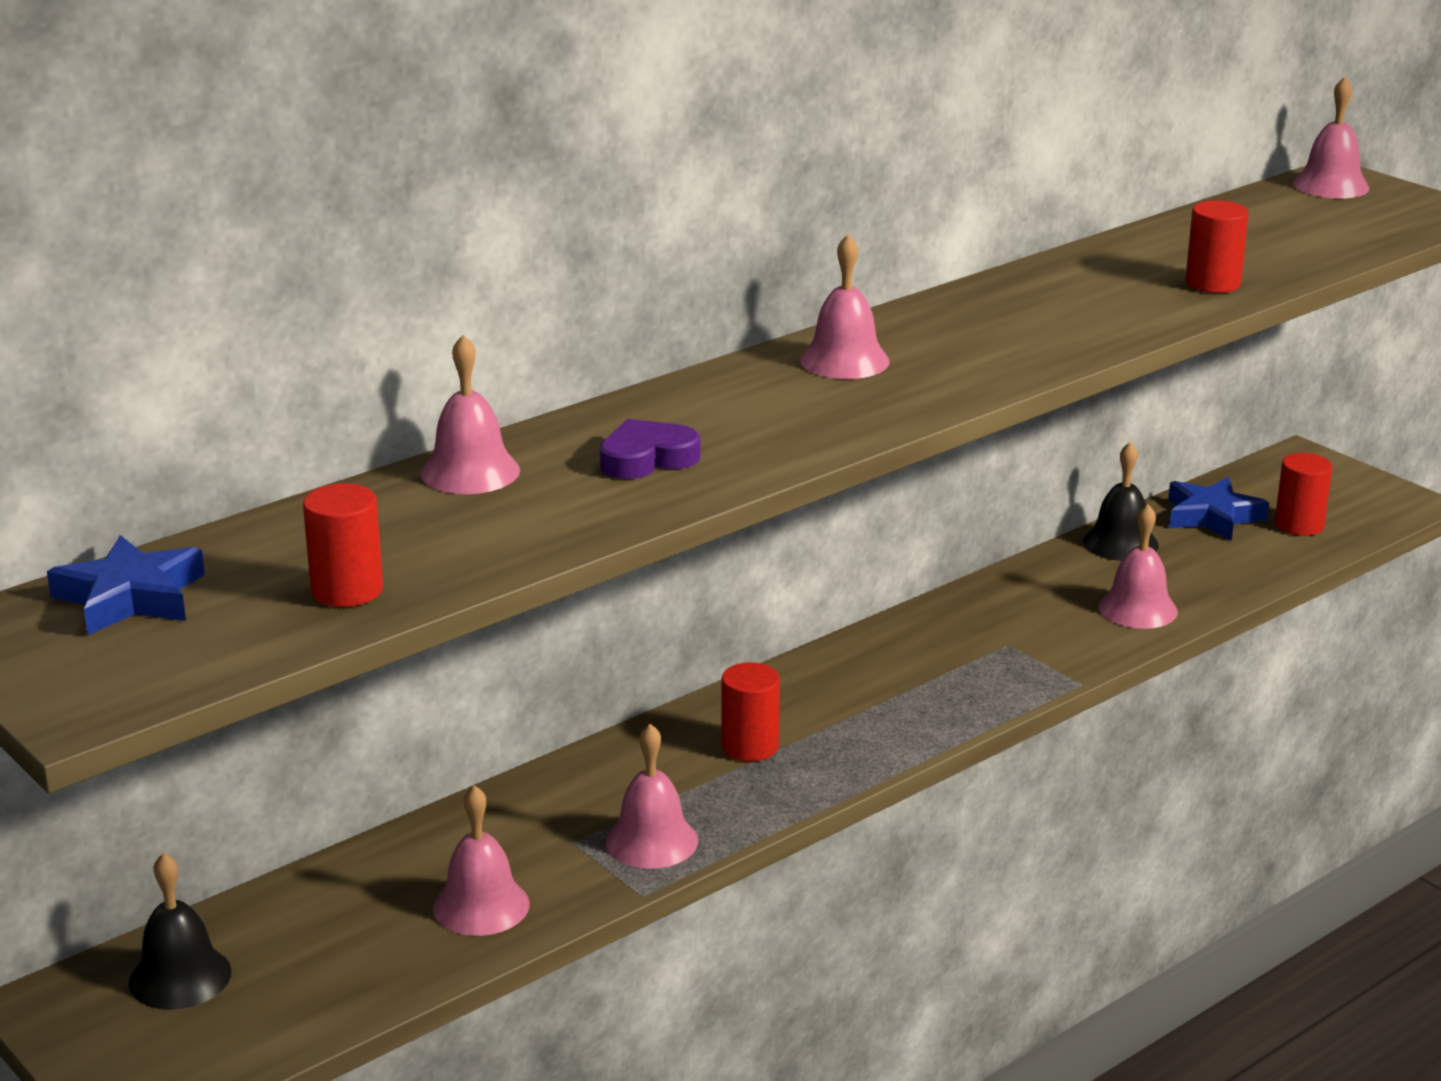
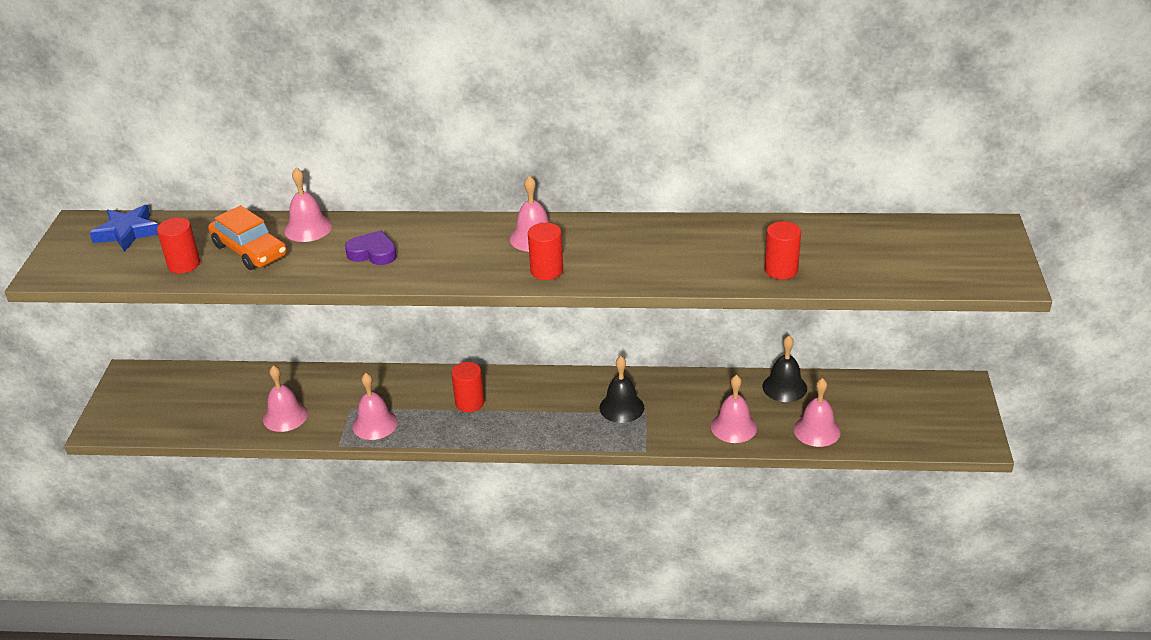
camera: 45 degrees right, 10 degrees up
(180, 977) = (169, 387): black bell -> black bell (621, 407)
(429, 531) = (250, 250): none -> orange car
(1212, 516) = (856, 396): blue star -> none
(1299, 525) = (893, 424): red cylinder -> red cylinder (547, 271)
(1331, 185) = (975, 233): pink bell -> pink bell (817, 430)

